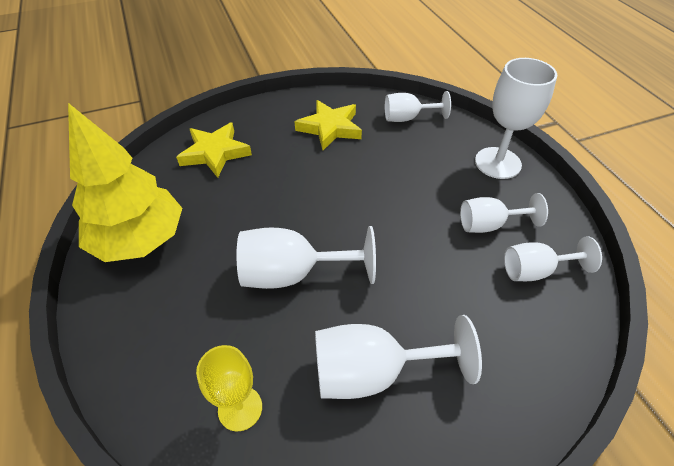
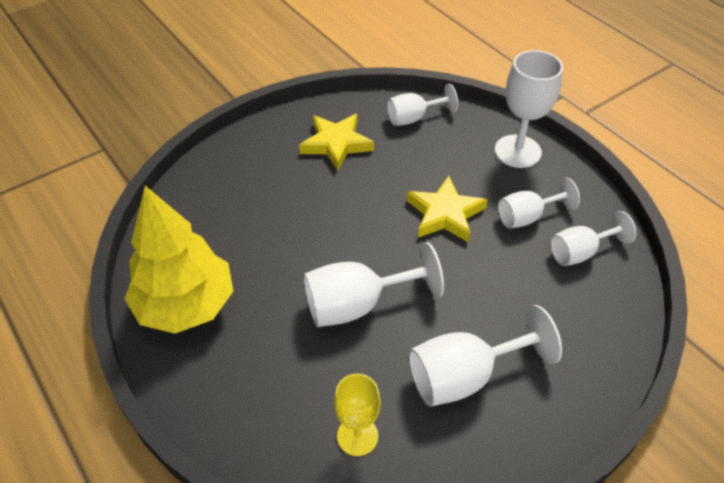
camera: 15 degrees left, 0 degrees up
(215, 153) = (223, 195): yellow star -> yellow star (445, 214)

